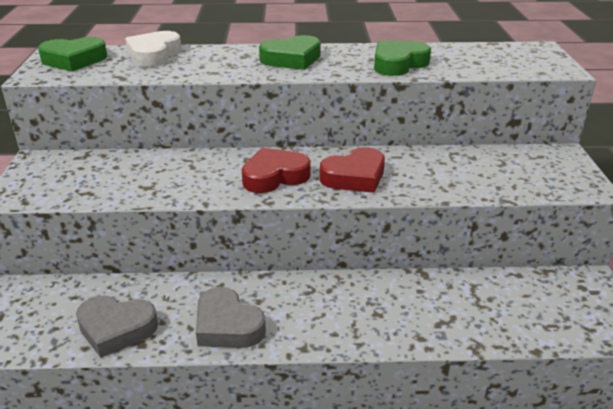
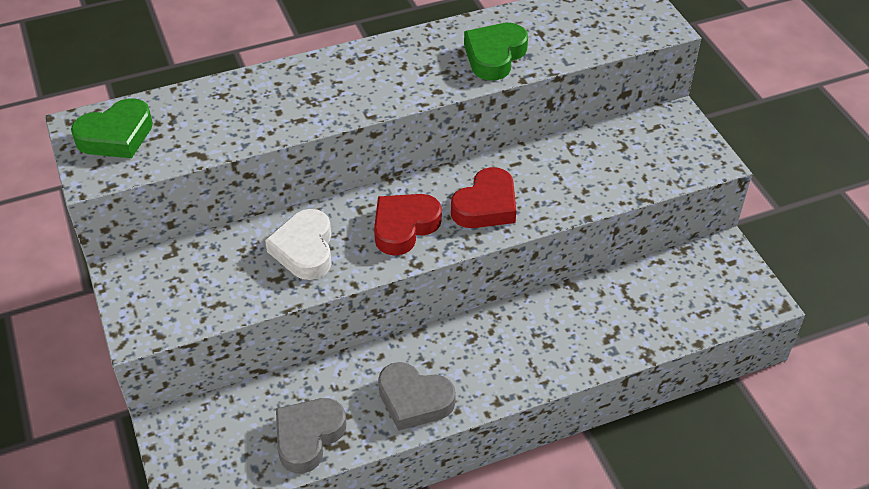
camera: 20 degrees left, 15 degrees up
(116, 329) = (308, 437): grey heart -> grey heart turned 135 degrees clockwise
(154, 55) = (207, 103): white heart -> white heart (304, 250)
(292, 59) = (373, 74): green heart -> none

